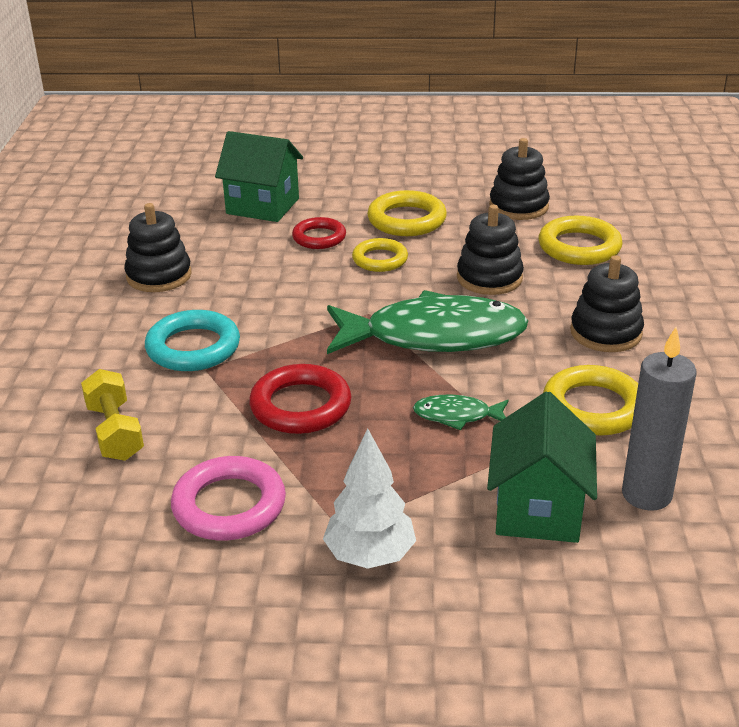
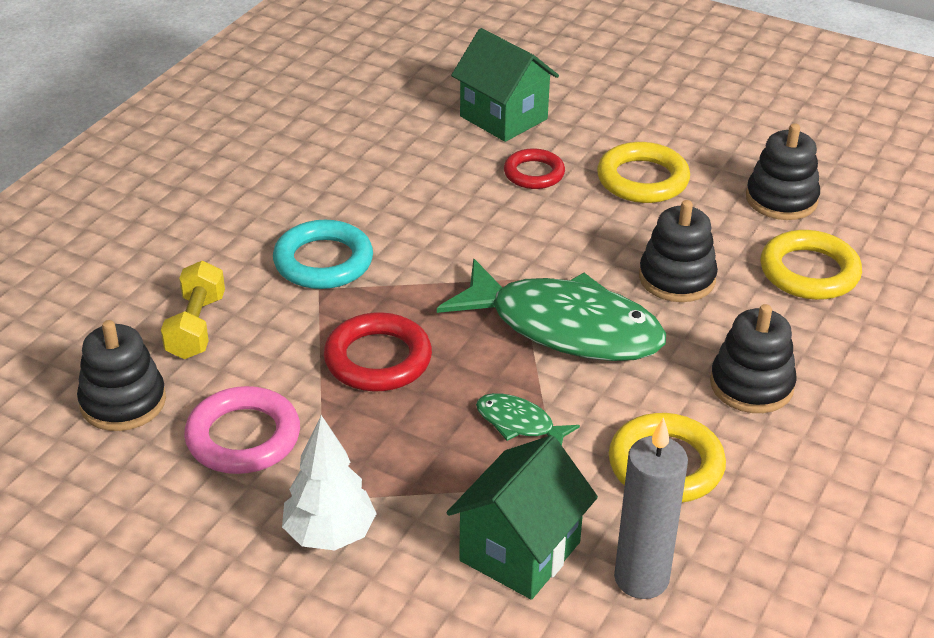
camera: 25 degrees right, 5 degrees up
(159, 276) = (346, 170): black stacking toy -> black stacking toy (123, 402)
(380, 259) = (577, 219): yellow ring -> none

